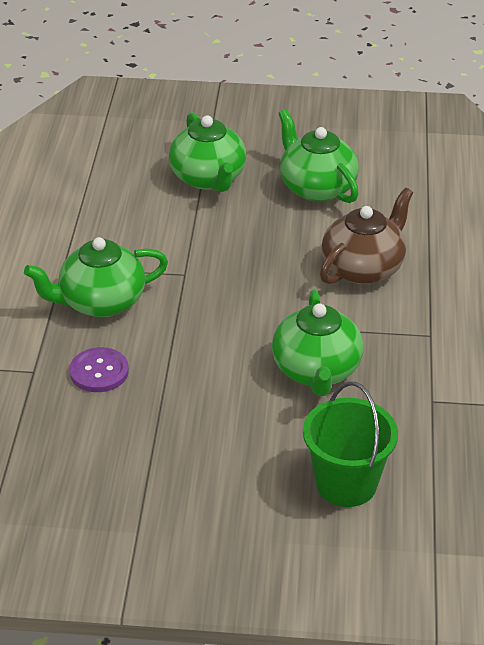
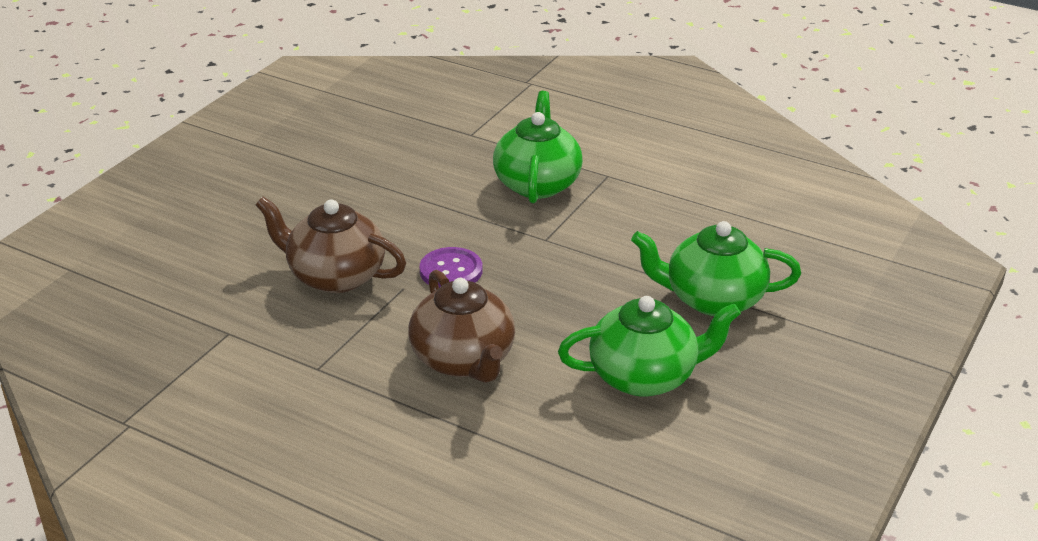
camera: 115 degrees right, 5 degrees down
(99, 372) = (442, 163): purple button -> purple button (451, 271)
(316, 371) = (334, 276): green teapot -> brown teapot
(346, 484) = (187, 248): green bucket -> none

